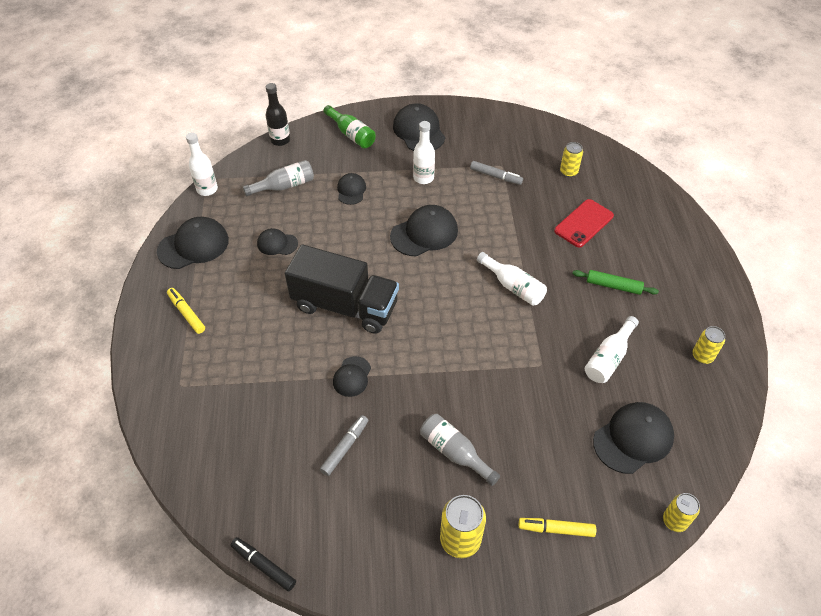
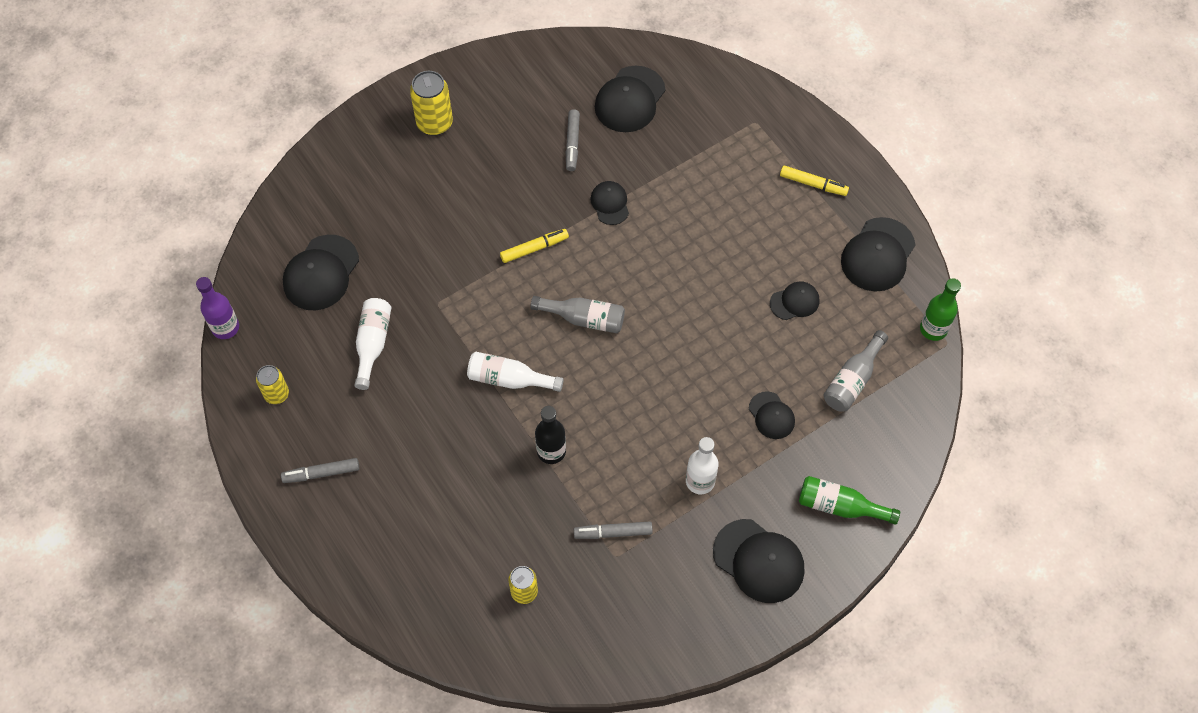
camera: 150 degrees right, 10 degrees up
(207, 189) = (933, 329): white bottle -> green bottle
(263, 566) = (573, 38): black marker -> none
(280, 140) = (918, 447): black bottle -> black bottle (551, 451)
(345, 306) = (668, 268): black truck -> none
(424, 233) = (646, 399): black cap -> black cap (630, 100)
(455, 452) = (476, 184): grey bottle -> grey bottle (584, 319)
(556, 529) = (360, 166): yellow marker -> yellow marker (534, 248)
(583, 223) = (469, 512): red phone -> none
(613, 286) = (399, 436): green rolling pin -> none
(674, 521) = (263, 219): yellow can -> none
(682, 288) = (321, 473): none -> grey marker
(735, 430) = (225, 328): none -> purple bottle

